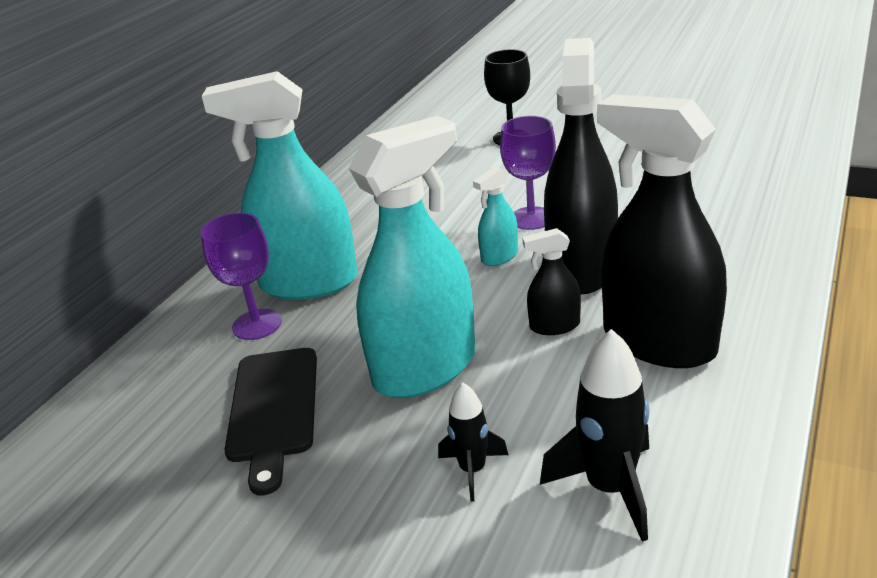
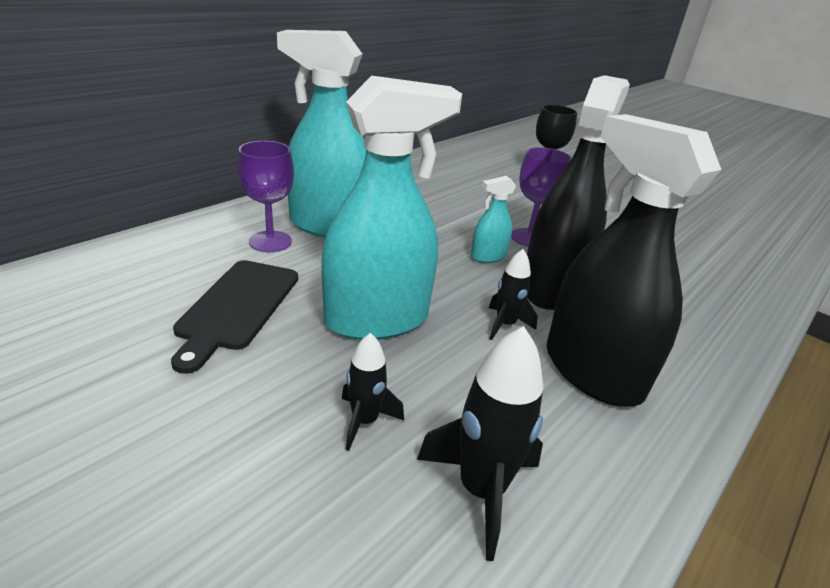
camera: 10 degrees right, 0 degrees up
(554, 326) = (505, 325): black spray bottle -> black rocket

